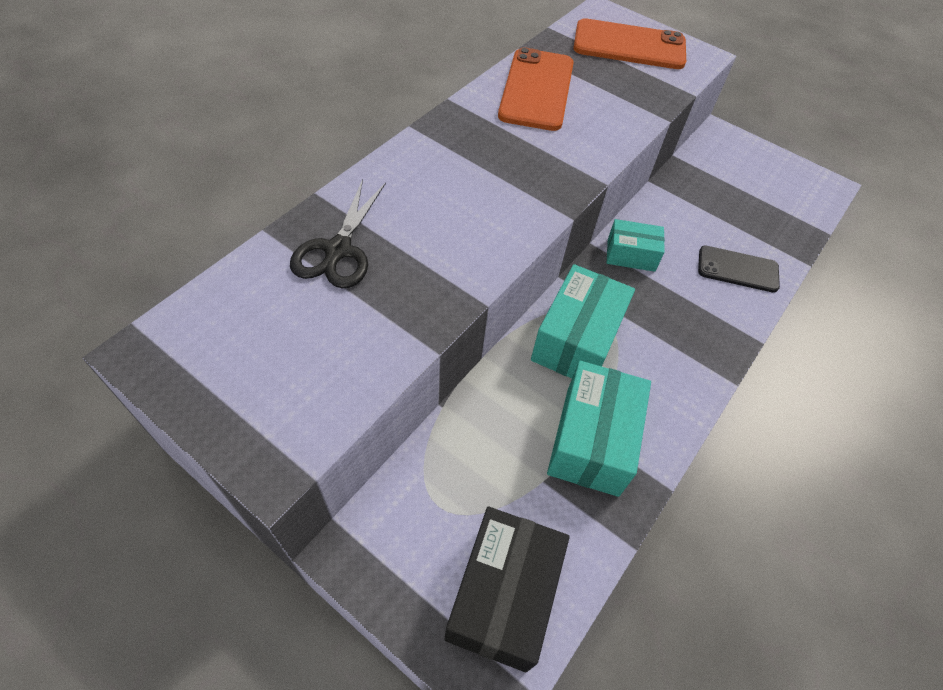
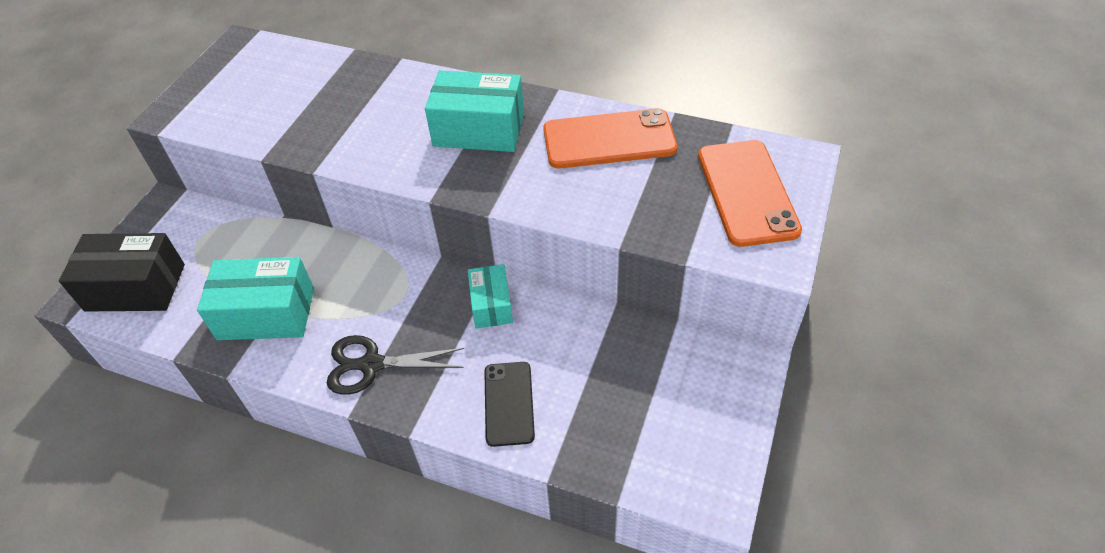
camera: 80 degrees right, 5 degrees down
(338, 250) = (345, 86): black scissors -> black scissors (371, 365)
(577, 340) = (369, 283): turquoise box -> turquoise box (479, 130)

